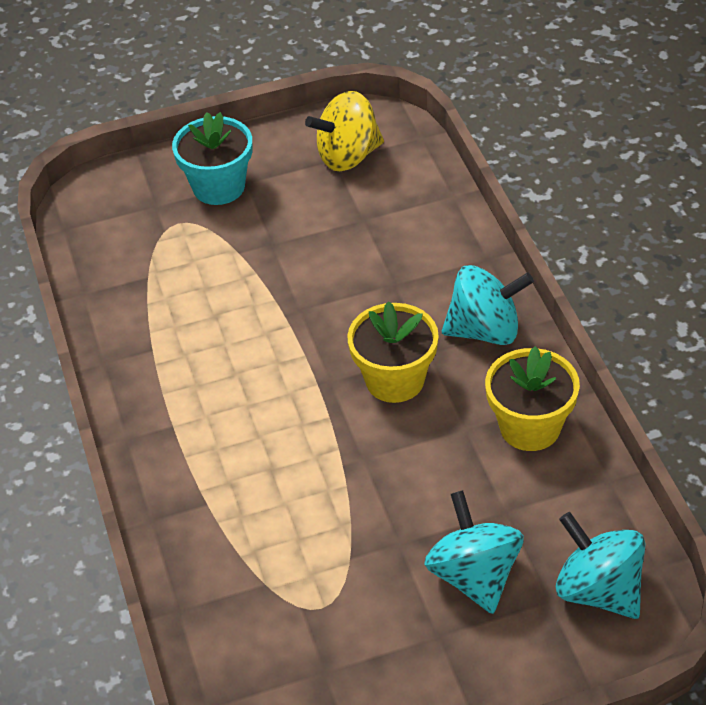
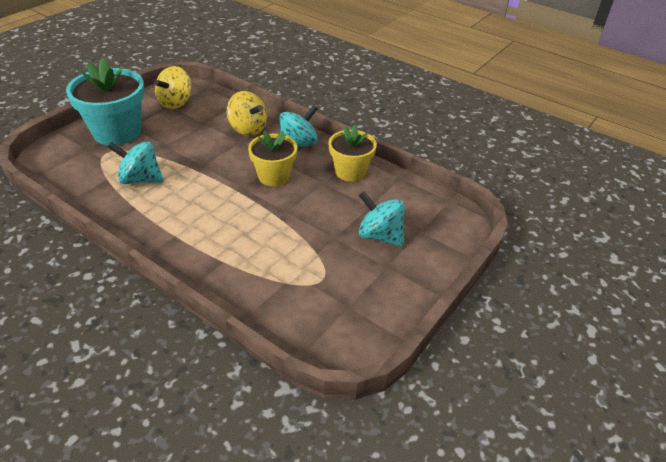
camera: 40 degrees left, 5 degrees down
(219, 187) = (117, 132): turquoise flower pot -> turquoise flower pot, size x1.60
(425, 261) = (248, 129): none -> yellow spinning top
(598, 590) = (435, 218): turquoise spinning top -> turquoise spinning top (140, 179)

